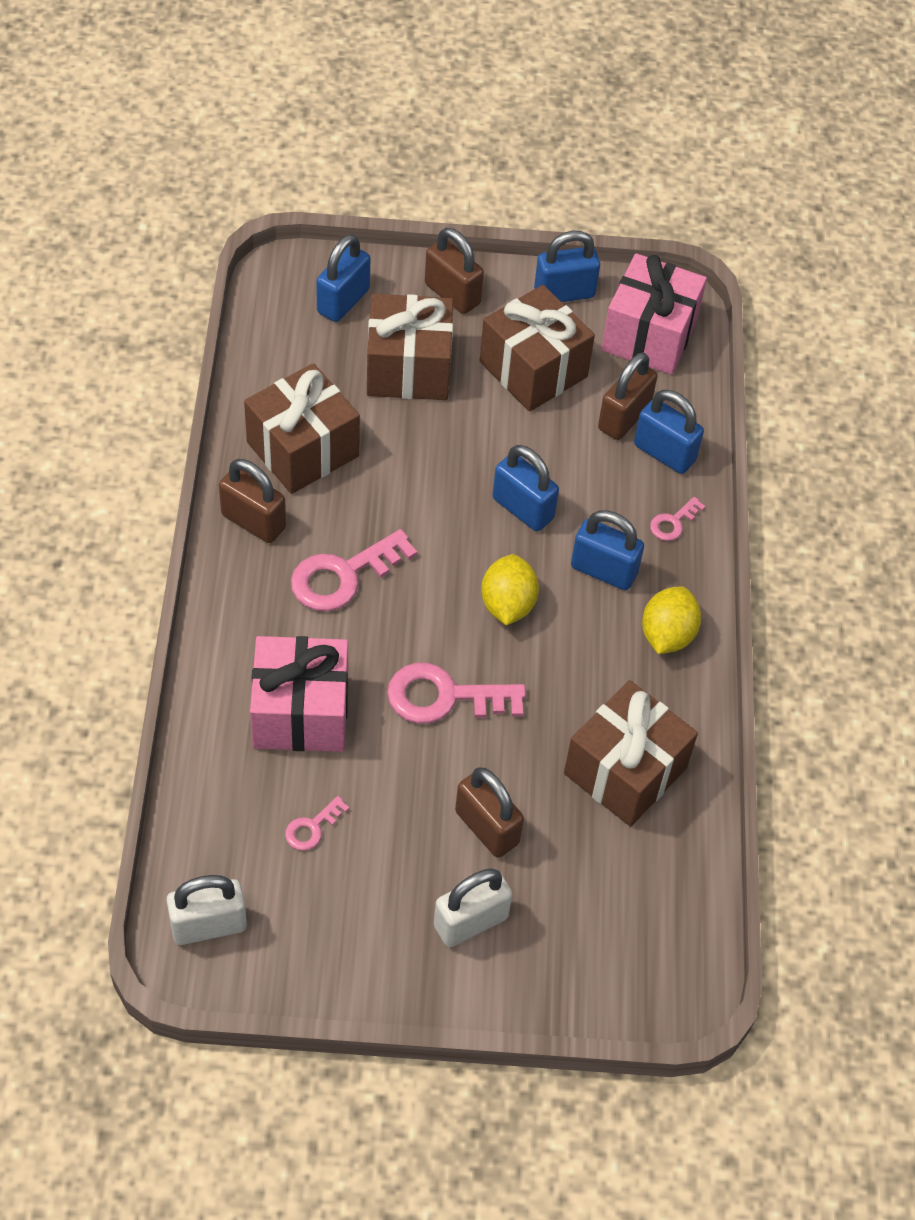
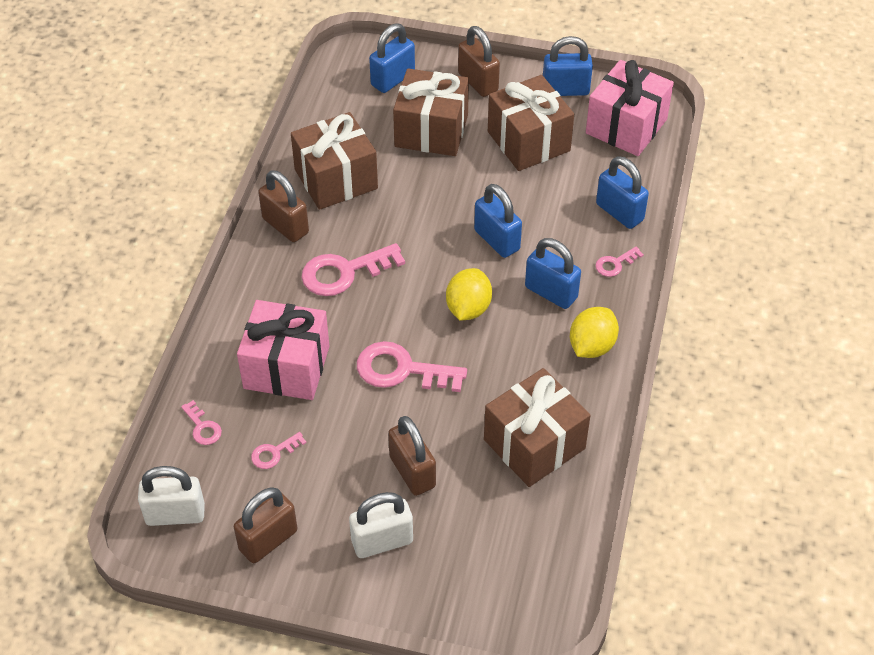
camera: 15 degrees right, 5 degrees down
(214, 806) = (202, 427): none -> pink key
(624, 418) = (592, 183): brown padlock -> brown padlock (268, 540)

